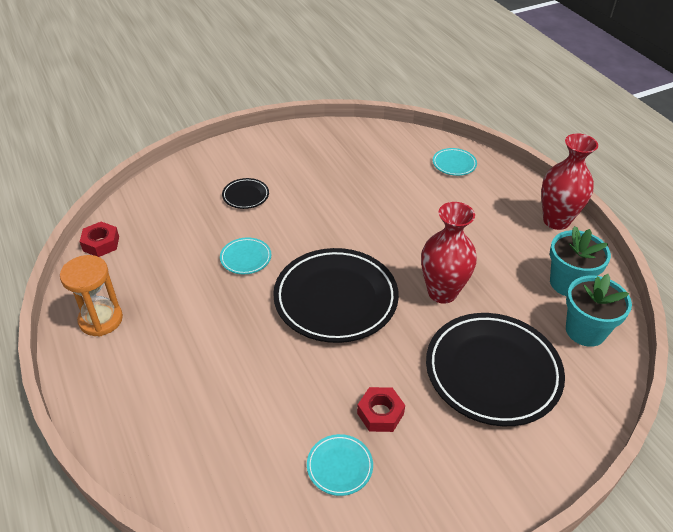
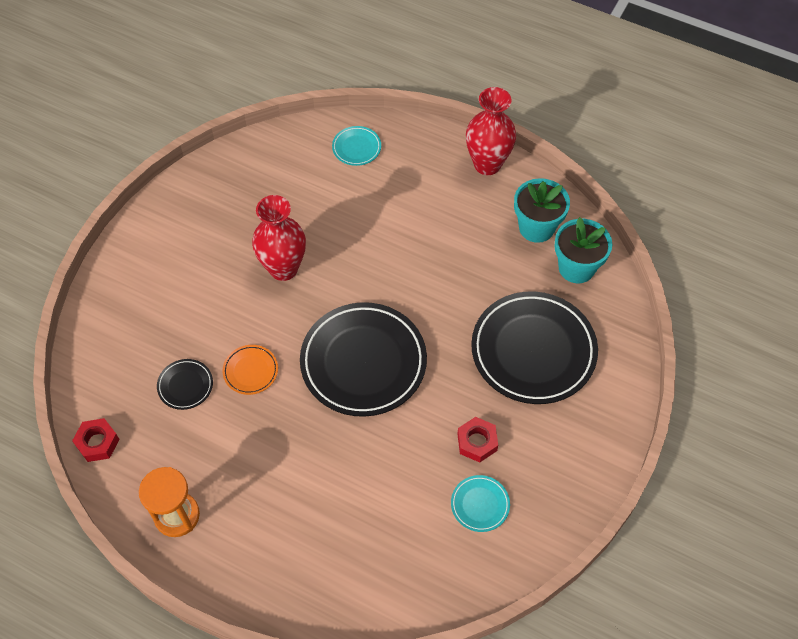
camera: 35 degrees left, 15 degrees up
(245, 196) = (189, 303): black plate -> black plate (185, 385)
(246, 258) = (250, 371): turquoise plate -> orange plate
(442, 292) = (445, 300): red vase -> red vase (283, 268)

